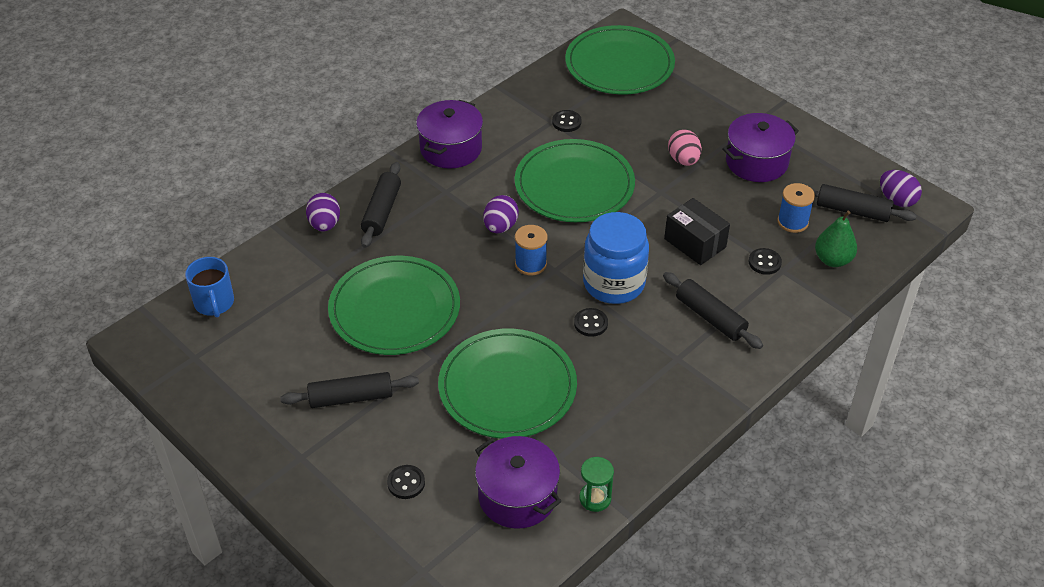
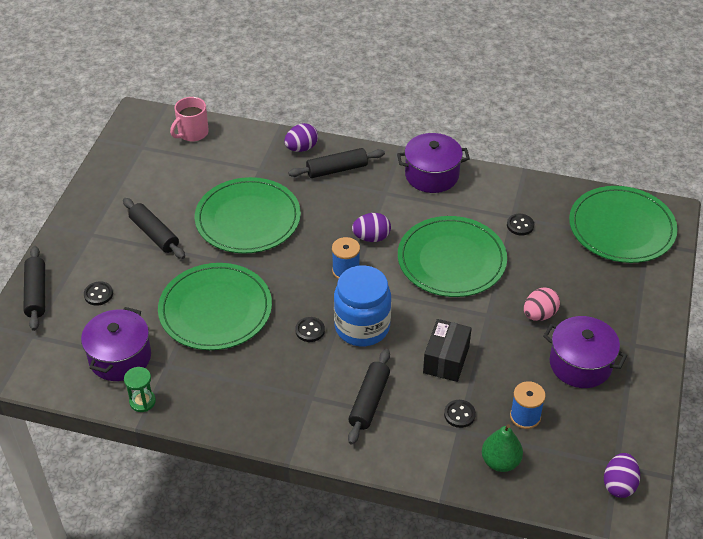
camera: 60 degrees right, 0 degrees up
(214, 303) = (192, 133): blue mug -> pink mug
(852, 210) = (576, 455): black rolling pin -> black rolling pin (36, 293)

